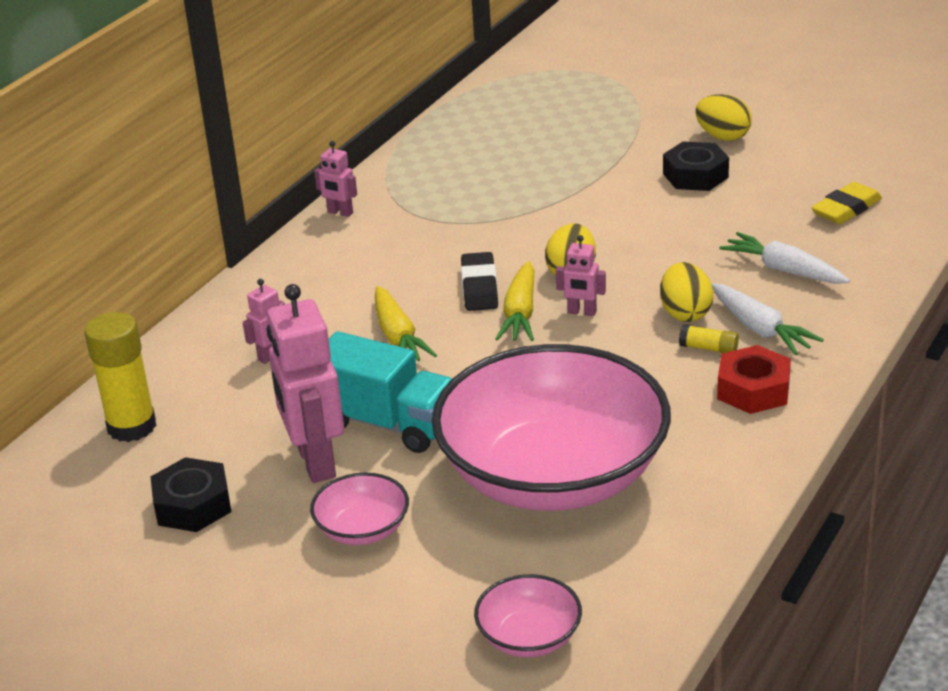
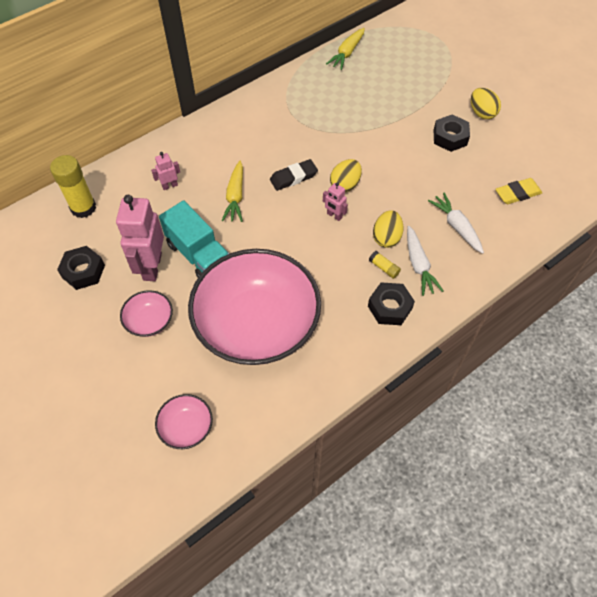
camera: 20 degrees right, 25 degrees up
(340, 212) = (254, 97): pink robot -> none
(479, 287) = (293, 177): black eraser -> black eraser turned 45 degrees clockwise
(520, 313) = (303, 204): yellow carrot -> yellow carrot (347, 53)
(753, 390) = (390, 307): red nut -> black nut

